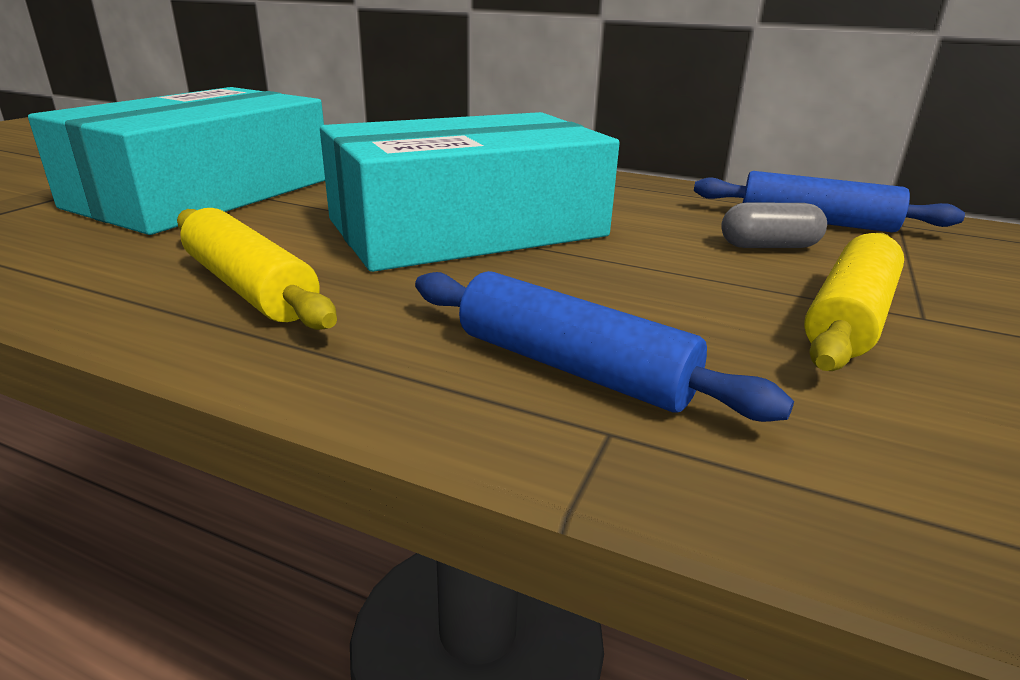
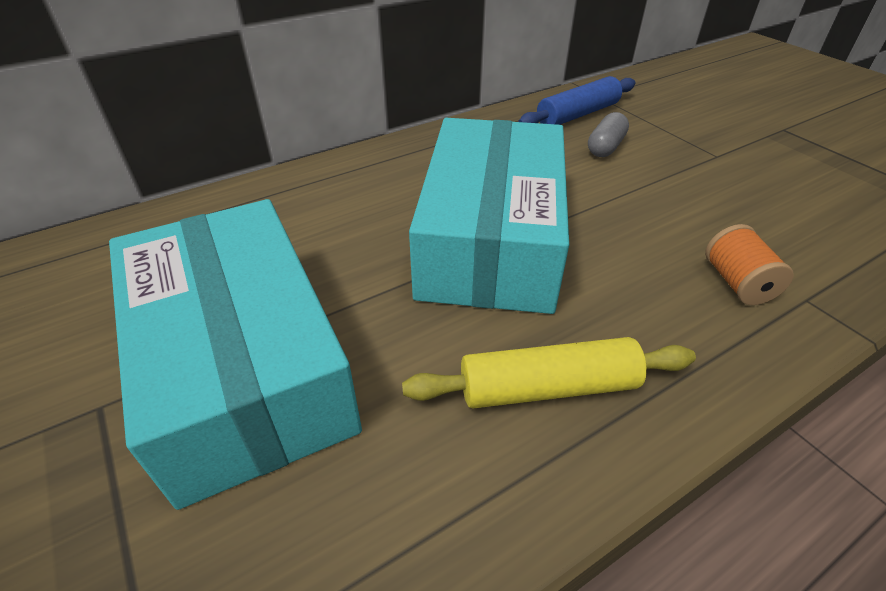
camera: 55 degrees left, 15 degrees up
(572, 367) = (737, 283): blue rolling pin -> orange spool
(850, 317) = (710, 174): yellow rolling pin -> none

